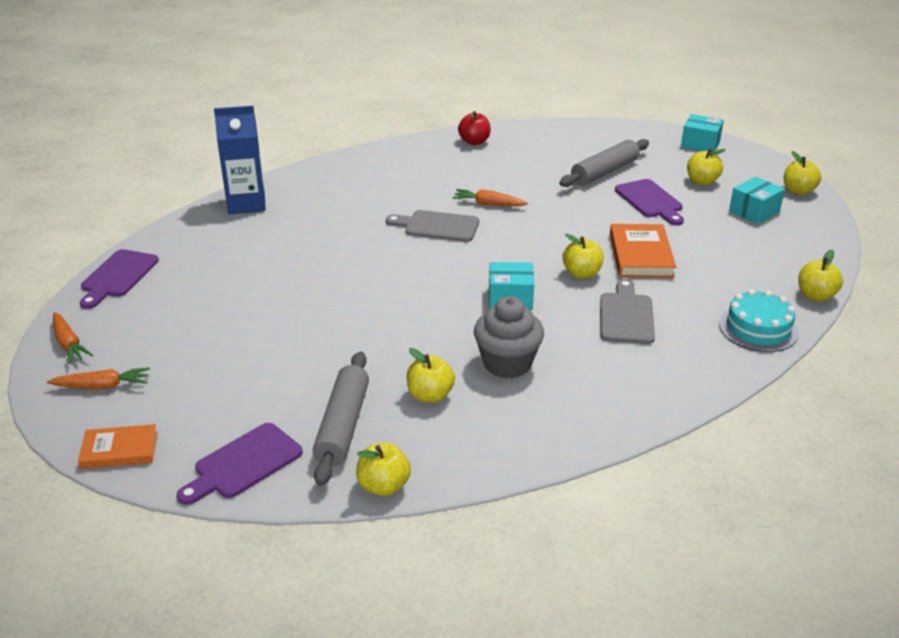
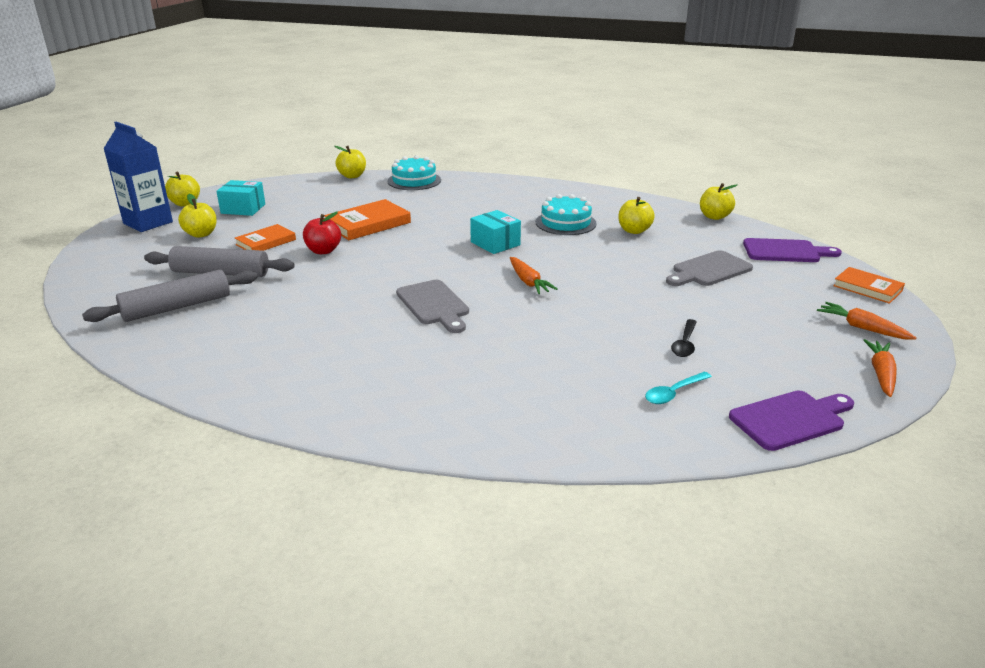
camera: 130 degrees left, 5 degrees down
(204, 255) = (674, 393): none -> turquoise spoon
(233, 291) = (685, 344): none -> black spoon
(246, 204) = (553, 432): blue carton -> blue carton (148, 223)
(343, 425) = (705, 241): grey rolling pin -> grey rolling pin (177, 307)
(474, 142) = (202, 362): red apple -> red apple (323, 251)
(488, 204) = (358, 299): orange carrot -> orange carrot (528, 282)
(507, 363) = (565, 223): grey cupcake -> turquoise cake
(581, 273) = (424, 233): yellow apple -> none
(626, 315) = (456, 209): grey cutting board -> grey cutting board (709, 270)
(650, 201) = (266, 242): purple cutting board -> orange book
(700, 144) = (104, 252): turquoise box -> none

